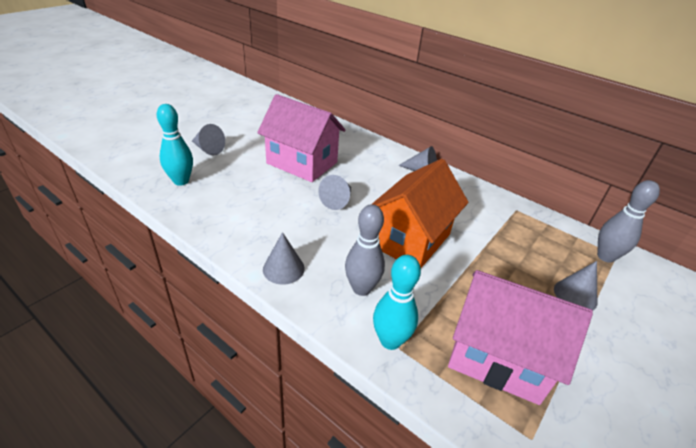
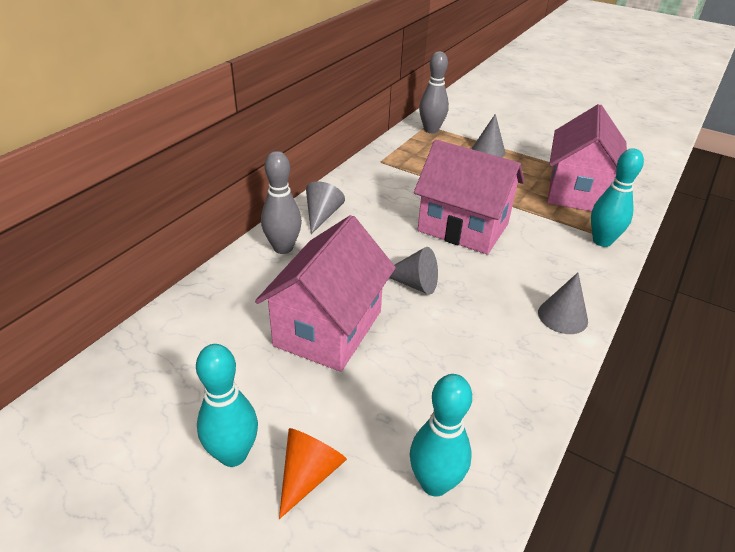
camera: 95 degrees left, 0 degrees up
(208, 149) = (309, 474): grey cone -> orange cone
(229, 133) = (233, 454): none -> turquoise bowling pin
(361, 288) = (554, 258): grey bowling pin -> grey bowling pin (283, 248)
(410, 240) = (463, 227): orange house -> pink house

